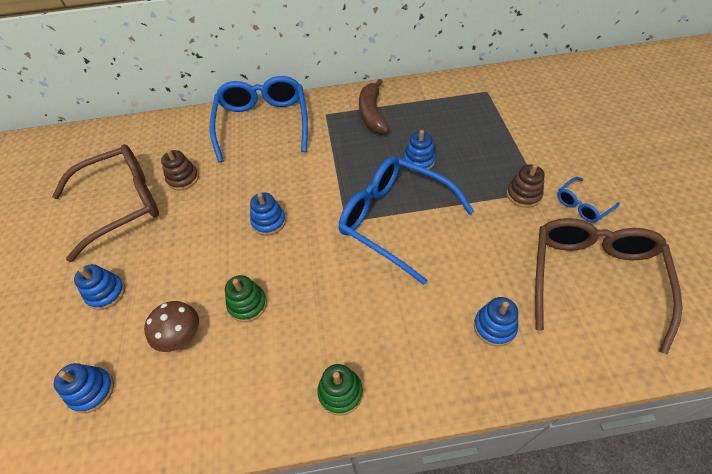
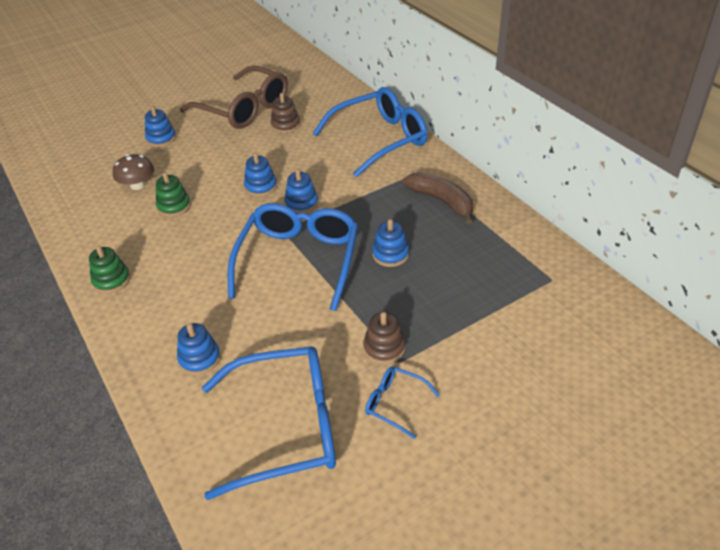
camera: 65 degrees right, 10 degrees down
(92, 391) = (86, 167): blue stacking toy -> blue stacking toy (301, 203)
(372, 114) = (442, 201): brown banana -> brown banana turned 75 degrees clockwise
(593, 279) = (286, 427): brown glasses -> blue glasses

